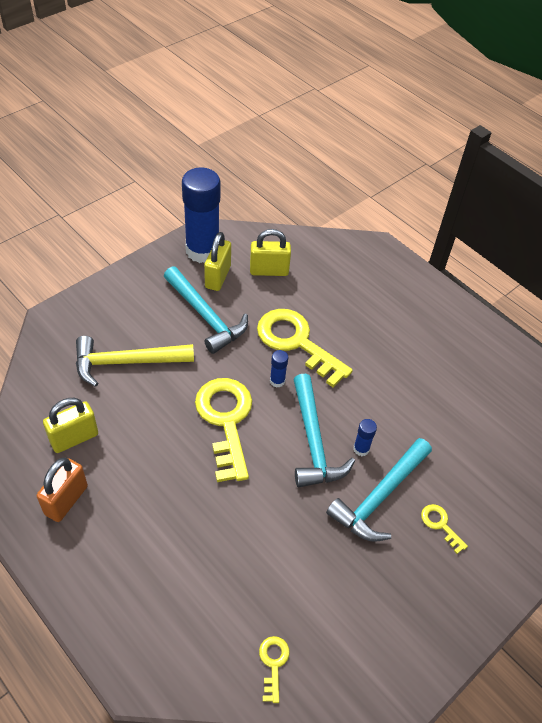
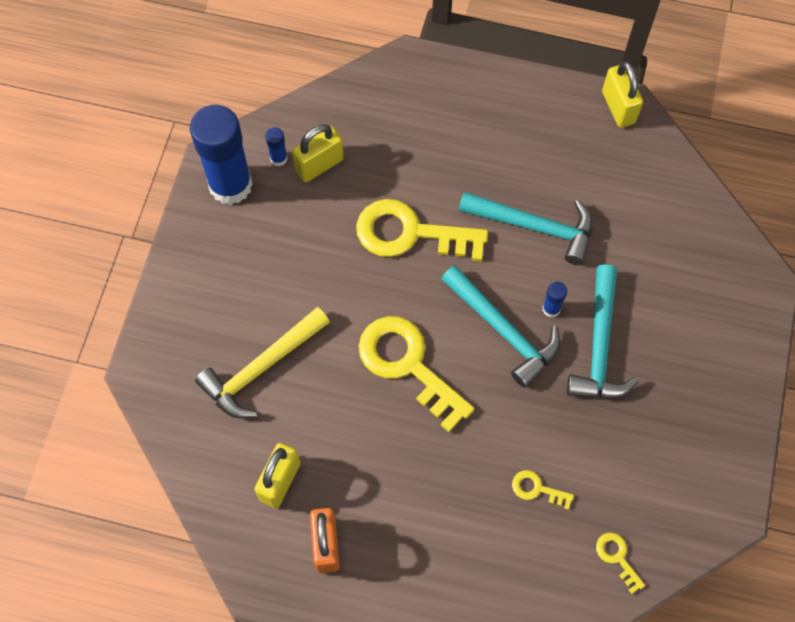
camera: 30 degrees left, 15 degrees up
(205, 316) = (297, 262): turquoise hammer -> turquoise hammer (534, 226)
(218, 277) = (272, 207): yellow padlock -> yellow padlock (618, 107)
(277, 381) = (423, 289): blue glue stick -> blue glue stick (278, 158)
(440, 525) = (668, 337): yellow key -> yellow key (537, 489)

